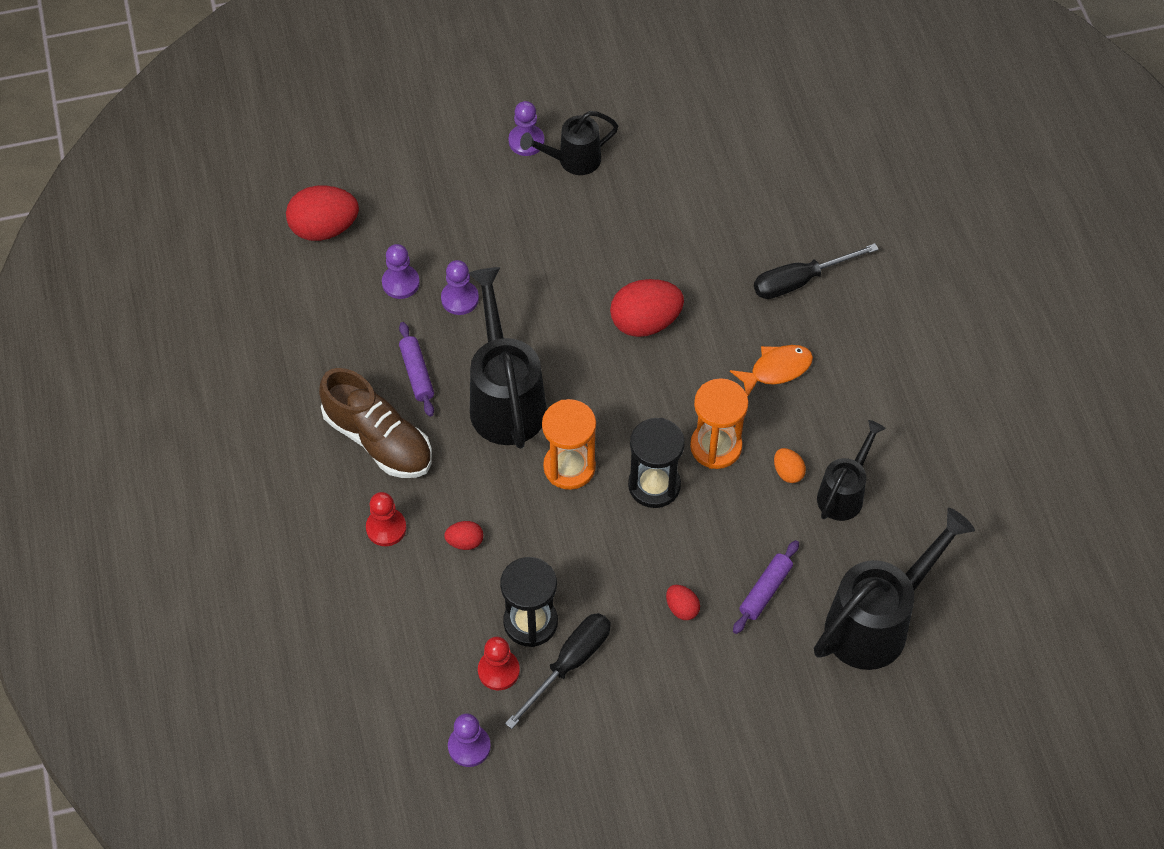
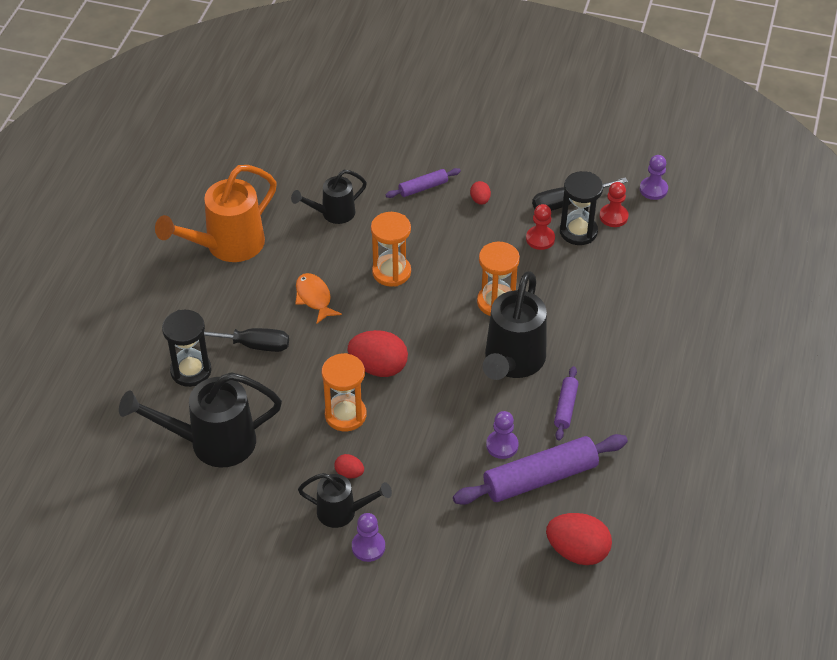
camera: 150 degrees left, 10 degrees down
(378, 439) = (618, 376): brown shoe -> none
(386, 528) = (642, 320): red pawn -> red pawn (540, 239)
(400, 283) = (540, 478): purple pawn -> purple rolling pin
(465, 542) = (593, 290): red egg -> red egg (349, 473)
(641, 254) = (345, 415): none -> orange hourglass
(654, 485) = (448, 268): black hourglass -> black hourglass (191, 371)
(776, 369) = (314, 298): orange fish -> orange fish turned 60 degrees clockwise
(788, 472) = (357, 239): orange egg -> none
(876, 623) = (371, 147): black watering can -> black watering can (212, 442)
(926, 387) = (227, 246): none -> orange watering can

